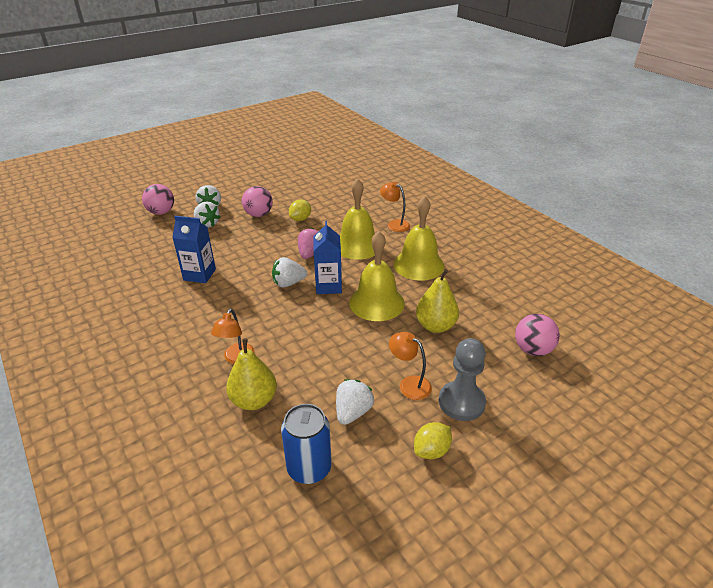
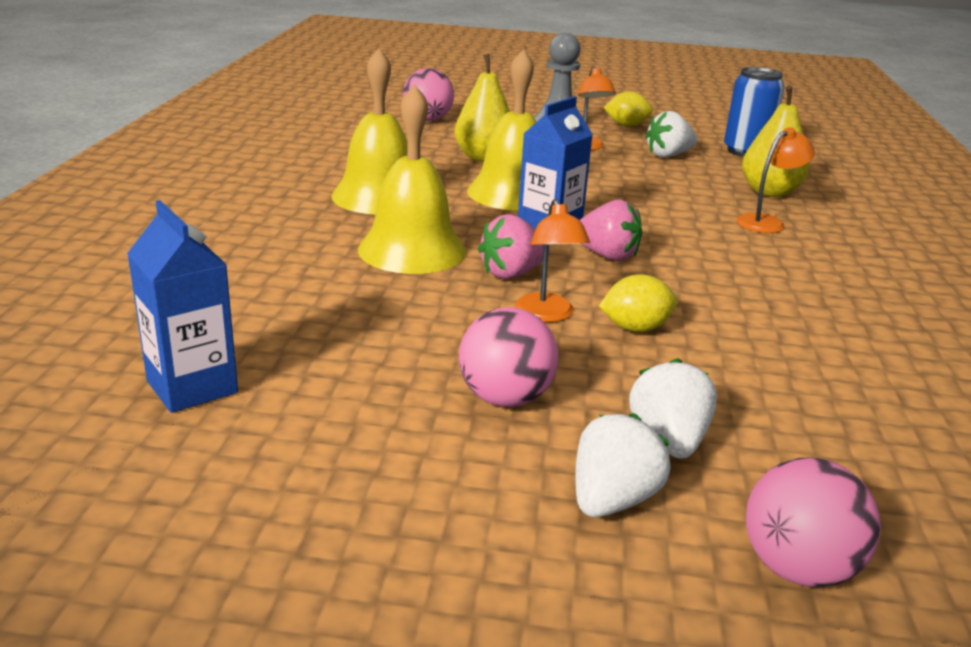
camera: 140 degrees left, 10 degrees down
(199, 274) = (764, 333): blue carton -> blue carton (192, 387)
(288, 283) = (607, 255): white strawberry -> pink strawberry
(300, 219) = (428, 338): yellow lemon -> yellow lemon (635, 328)
(394, 224) = (285, 247): orange lamp -> orange lamp (547, 315)

